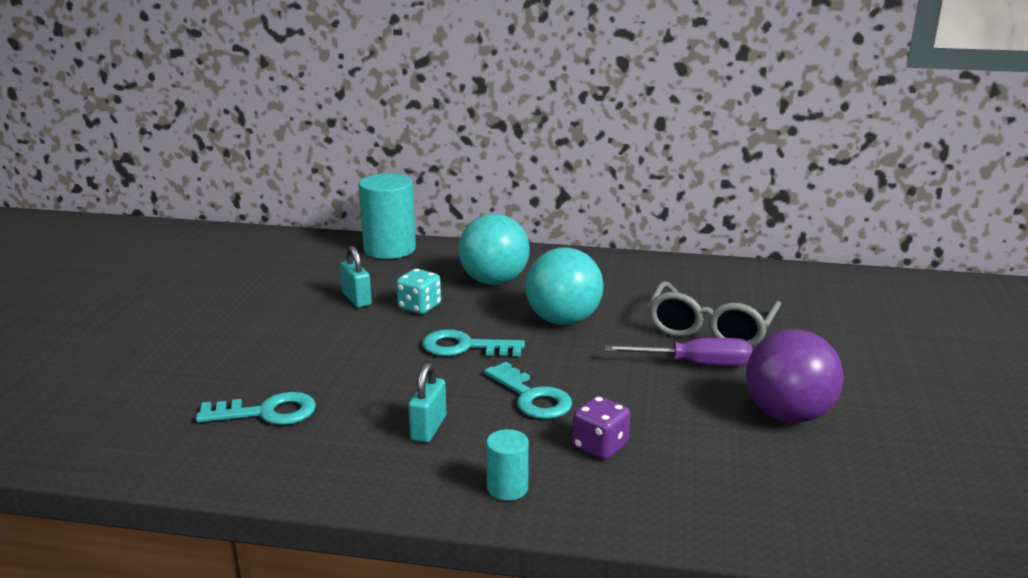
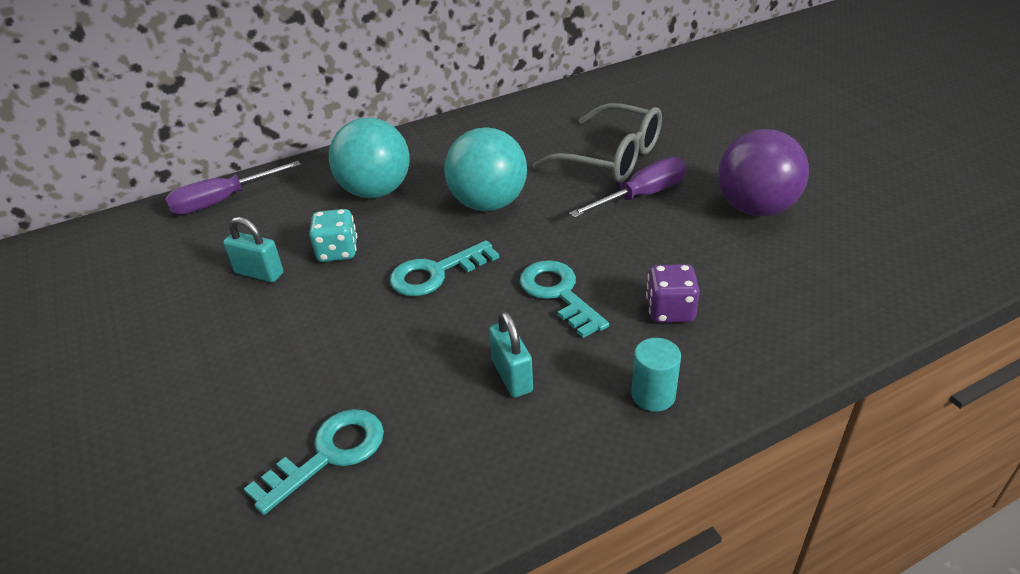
camera: 35 degrees left, 15 degrees up
(389, 249) = (222, 201): turquoise cylinder -> purple screwdriver
(531, 397) = (558, 293): turquoise key -> turquoise key turned 135 degrees counterclockwise
(710, 329) = (612, 158): grey glasses -> grey glasses turned 45 degrees counterclockwise

